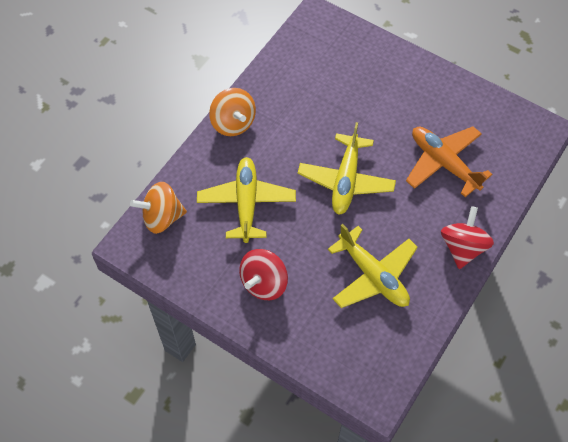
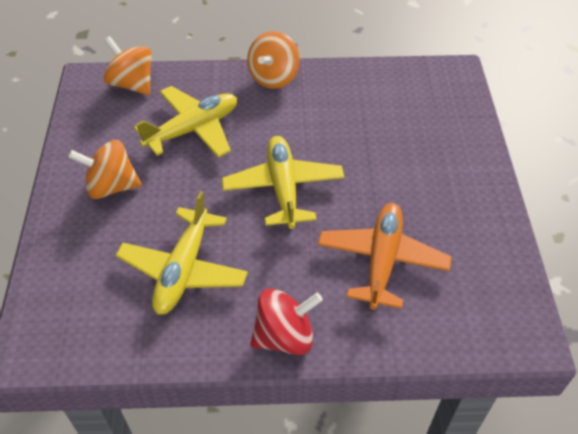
camera: 55 degrees right, 10 degrees down
(264, 283) = (111, 186): red spinning top -> orange spinning top
(346, 180) = (283, 188): yellow plane -> yellow plane turned 105 degrees clockwise

